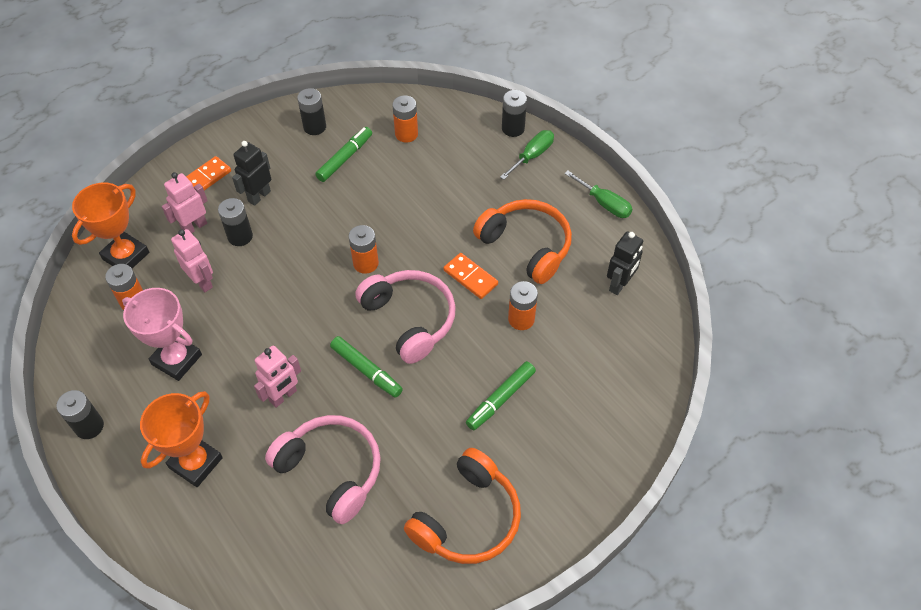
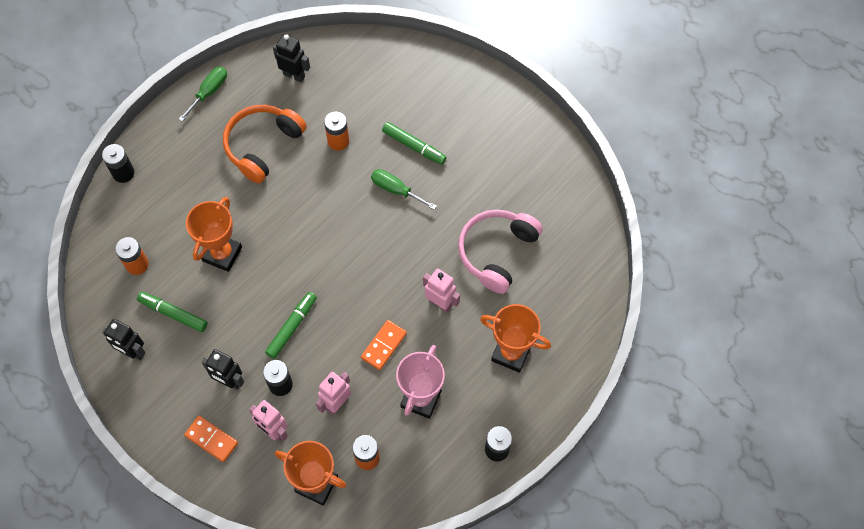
camera: 100 degrees left, 10 degrees up
(315, 127) = (133, 352): black battery -> black robot
(366, 263) = (297, 269): orange battery -> none
(366, 370) = (405, 246): green marker -> green marker (291, 327)
(400, 200) = (222, 254): none -> orange trophy
(409, 319) = (351, 223): pink headphones -> none
(467, 518) = (514, 155): orange headphones -> none
(470, 277) = (301, 183): orange domino -> orange domino (383, 345)
(532, 156) = (157, 153): green screwdriver -> green screwdriver (396, 190)

